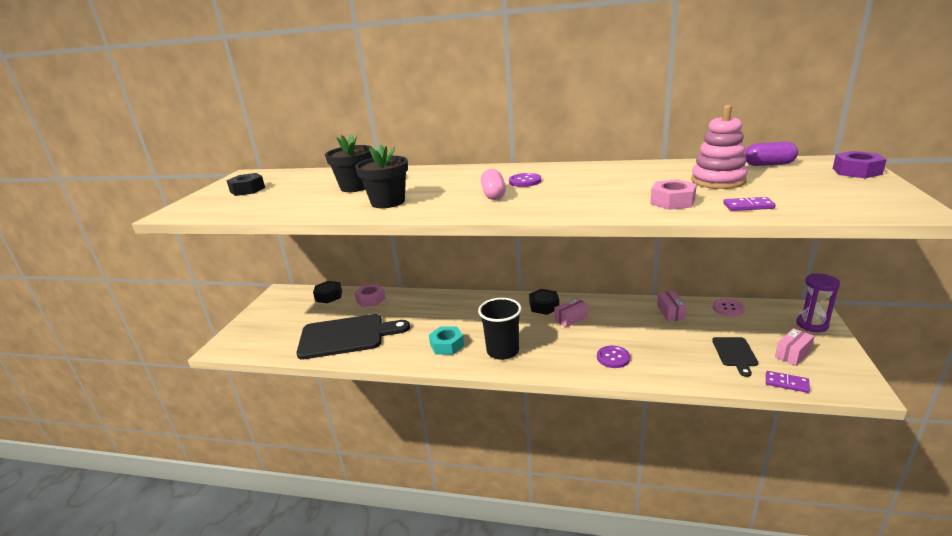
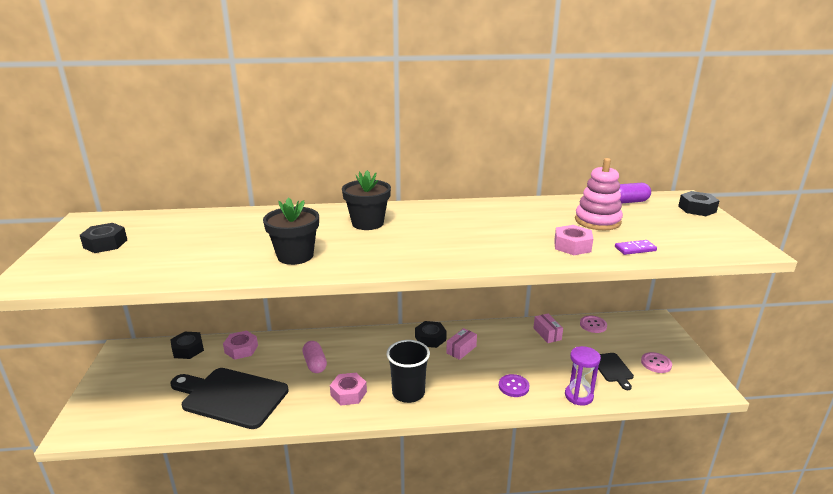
camera: 20 degrees left, 0 degrees up
(346, 336) = (231, 397): black cutting board -> black cutting board turned 135 degrees counterclockwise
(356, 187) = (243, 236): black flower pot -> black flower pot (367, 223)
(447, 345) = (348, 393): turquoise nut -> pink nut
(493, 194) = (403, 242): pink capsule -> pink capsule (315, 364)
(525, 181) = (425, 225): purple button -> none
(786, 383) = (660, 392): purple domino -> none
(792, 354) = (656, 363): pink box -> pink button
(812, 325) = (661, 334): purple hourglass -> purple hourglass (578, 396)
(856, 171) = (697, 209): purple nut -> black nut

